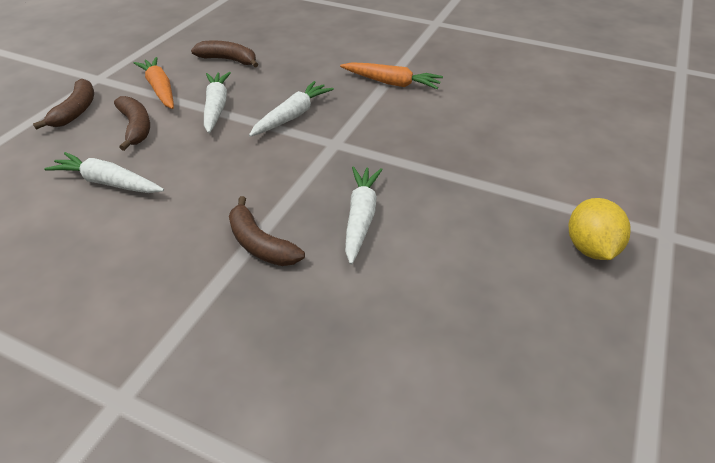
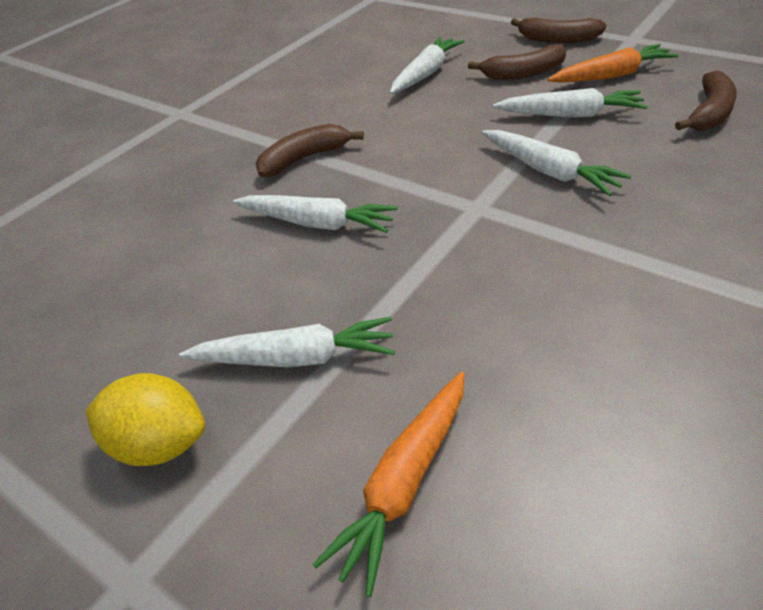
camera: 105 degrees right, 0 degrees up
(391, 83) = (669, 275): orange carrot -> orange carrot (405, 482)
(499, 203) = (296, 358): none -> white carrot

